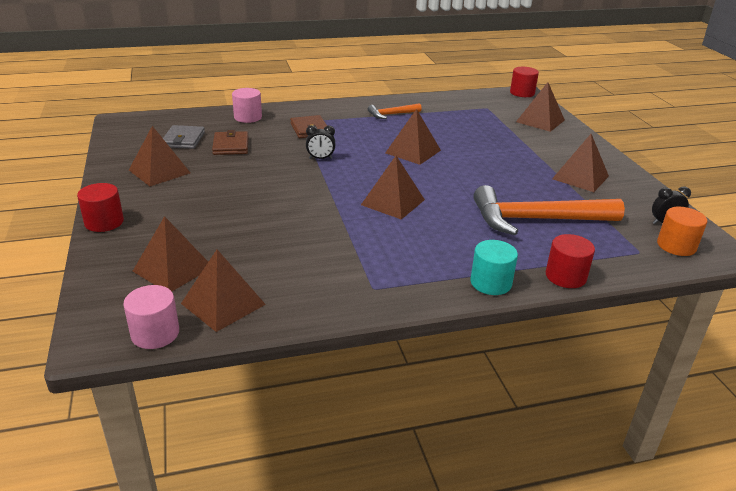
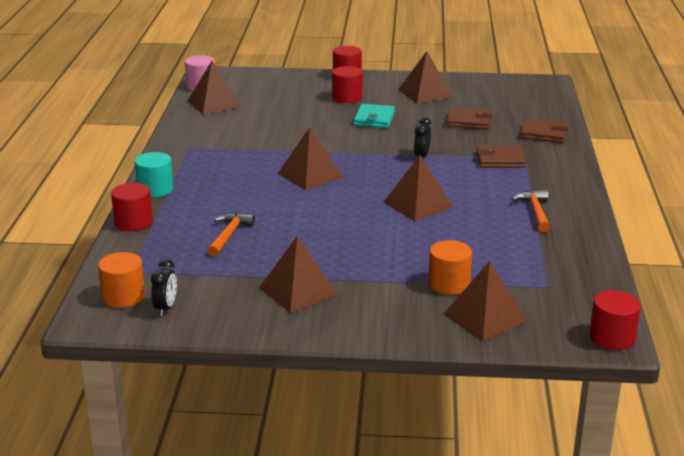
camera: 110 degrees right, 5 degrees down
(173, 269) = (267, 92): brown pyramid -> none
(181, 212) = (347, 98): none -> red cylinder
(183, 140) = (491, 104): grey wallet -> none
(240, 189) = (374, 119): none -> turquoise wallet
(248, 117) = (544, 134): pink cylinder -> brown wallet
(515, 132) = (449, 284): none -> orange cylinder
(536, 220) = (228, 235): orange hammer -> orange hammer, size x0.49

